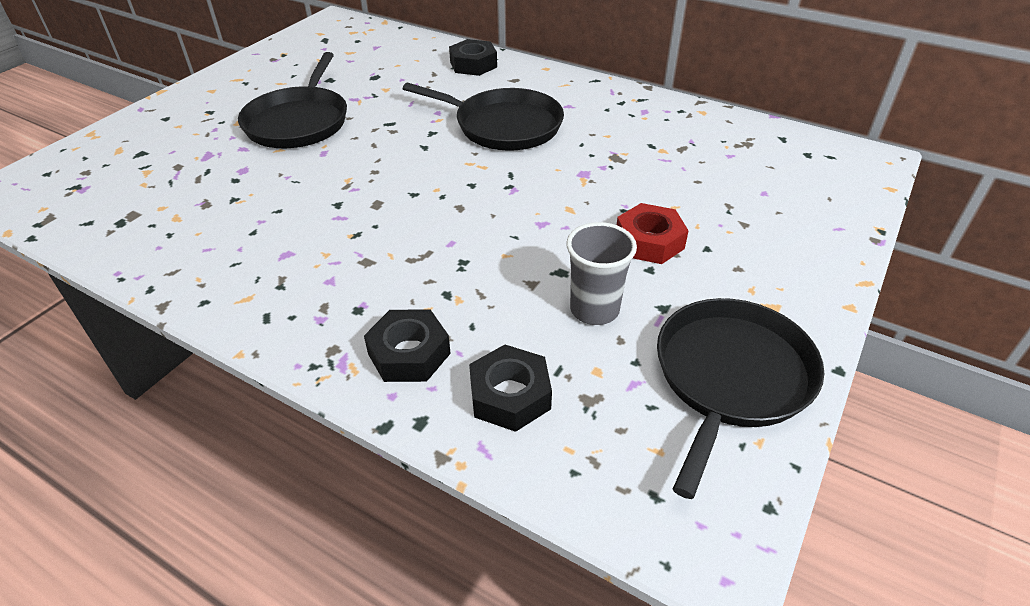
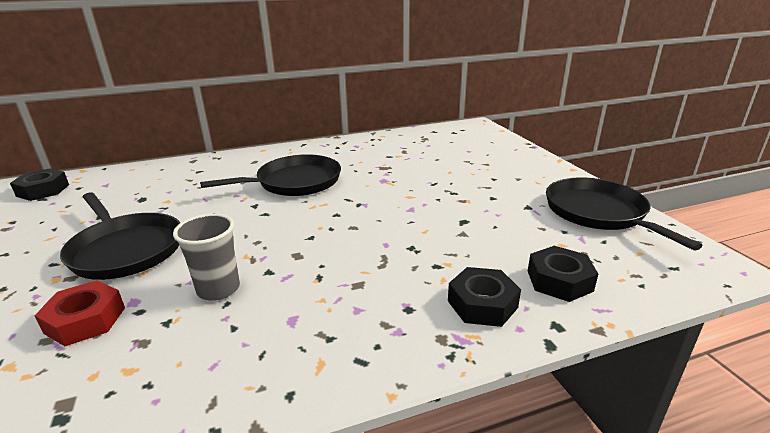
camera: 50 degrees left, 15 degrees down
(473, 64) = (210, 165): black nut -> black nut (43, 190)
(594, 310) = (509, 225): grey cup -> grey cup (218, 289)
(649, 241) = (469, 189): red nut -> red nut (85, 320)

